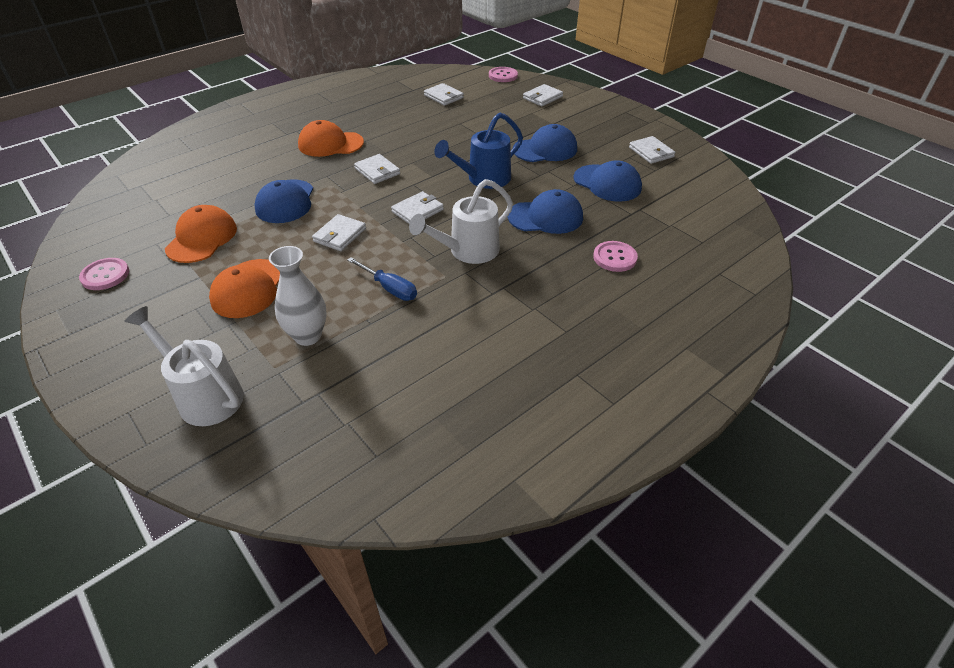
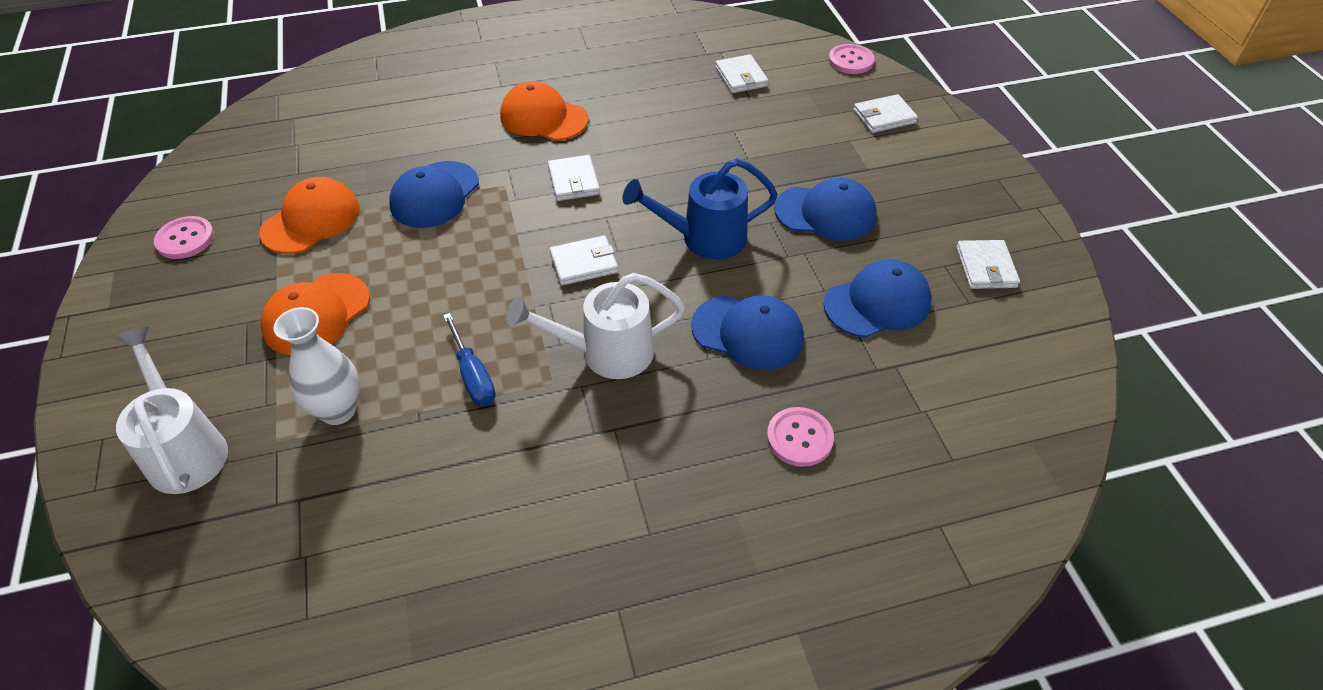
camera: 25 degrees right, 5 degrees up
(340, 235) = (466, 270): white wallet -> none
(607, 183) = (877, 303): blue cap -> blue cap turned 90 degrees counterclockwise

